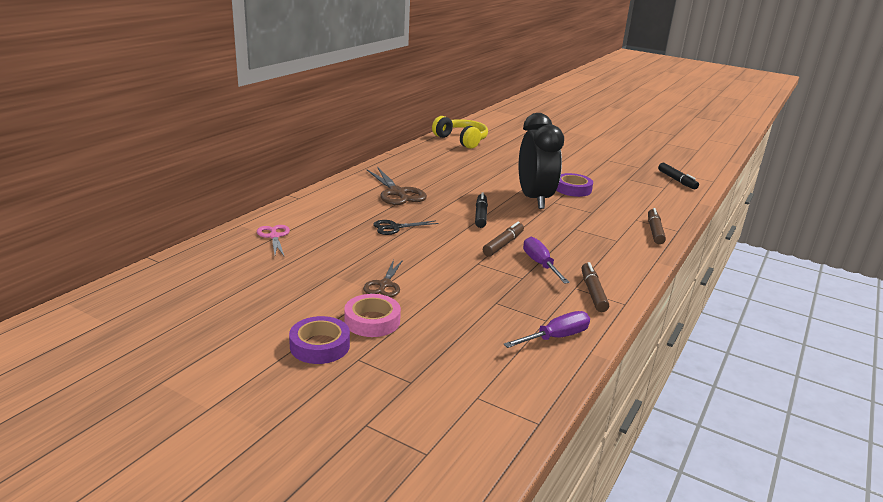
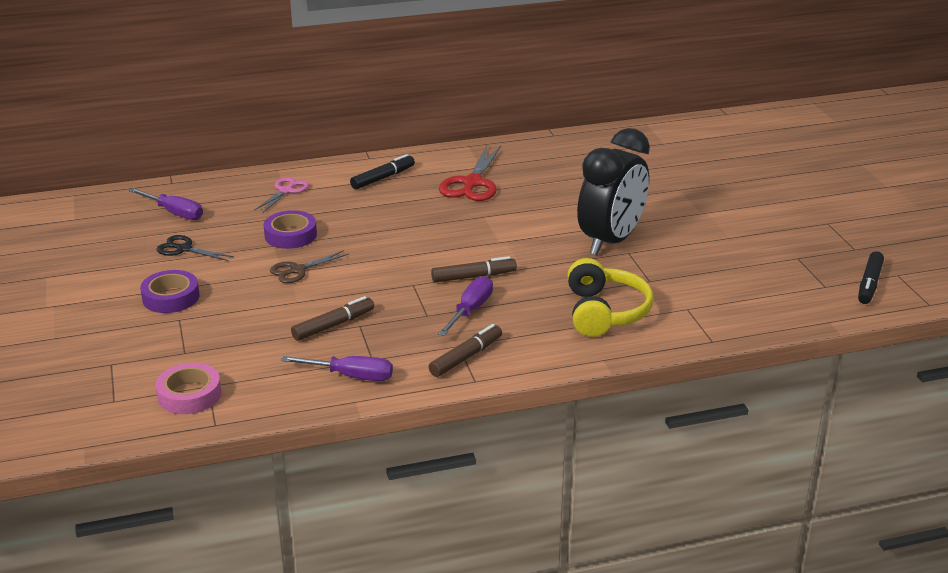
camera: 45 degrees right, 5 degrees up
(203, 282) = (174, 213): none -> purple screwdriver
(372, 321) = (236, 296): pink tape -> pink tape (189, 395)
(394, 227) = (402, 220): black scissors -> black scissors (184, 249)
(397, 193) = (472, 183): brown scissors -> red scissors
(461, 140) = (674, 138): yellow headphones -> yellow headphones (604, 312)
(481, 215) = (512, 238): black marker -> black marker (383, 178)
(573, 189) = (687, 245): purple tape -> purple tape (290, 235)
(654, 231) = (679, 330): brown marker -> brown marker (333, 325)

